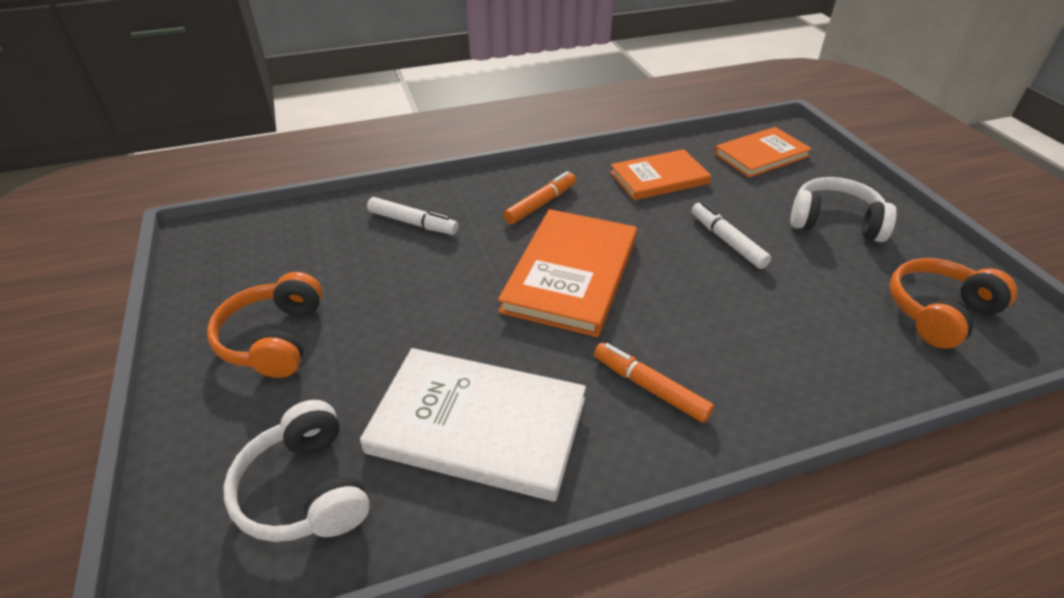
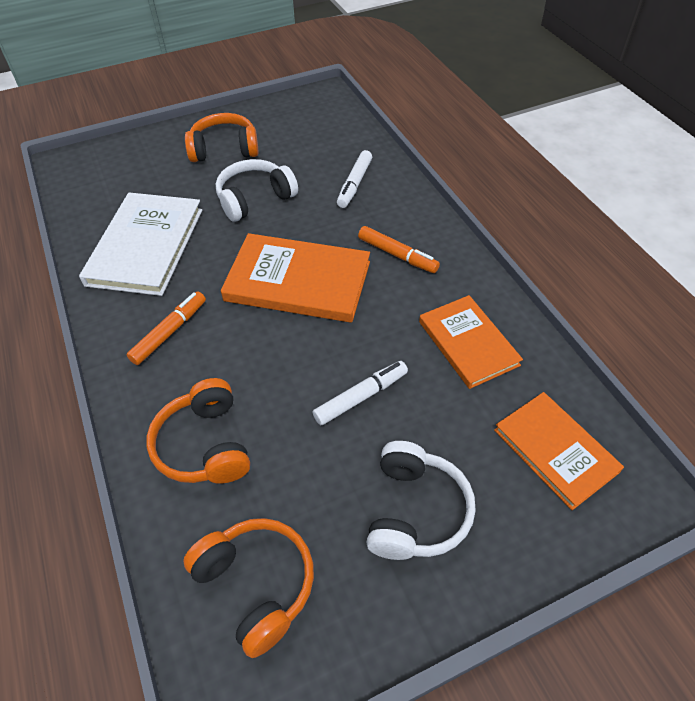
camera: 85 degrees right, 10 degrees up
(306, 490) = (111, 187): white headphones -> white headphones (255, 199)
(807, 349) = (205, 445): none -> orange headphones

